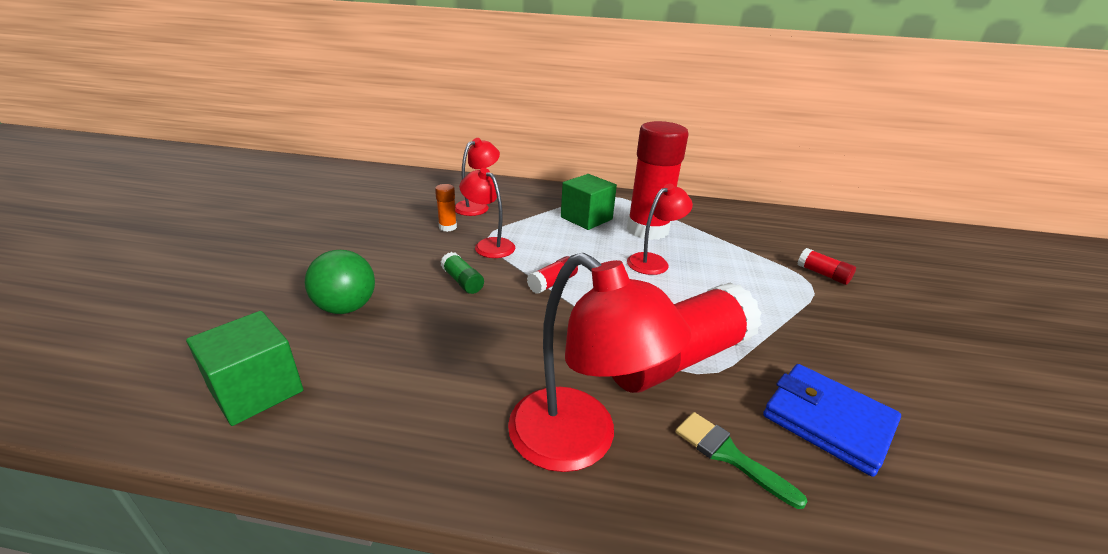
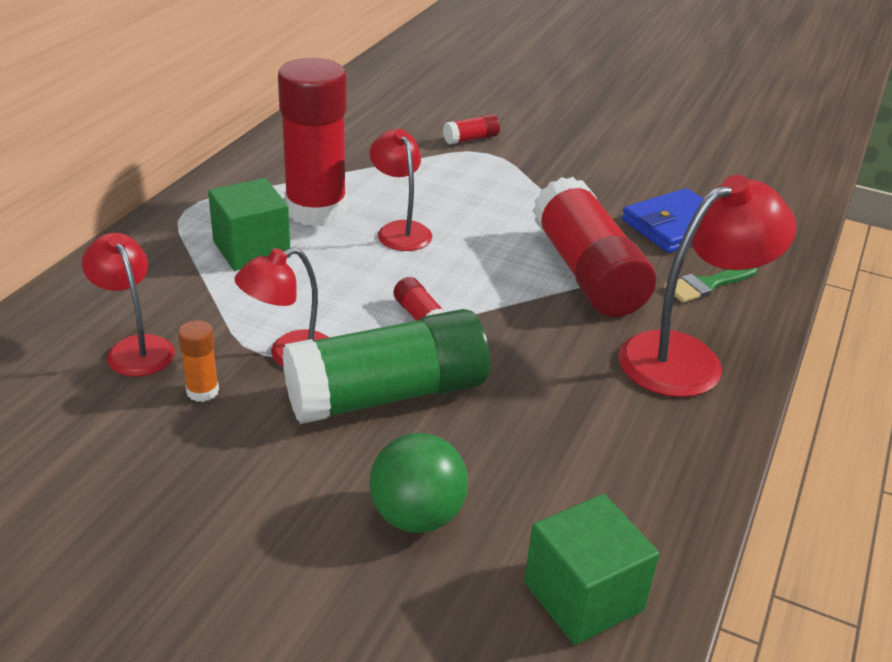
camera: 75 degrees left, 5 degrees up
(462, 281) = (387, 395): green glue stick -> green glue stick, size x2.44

